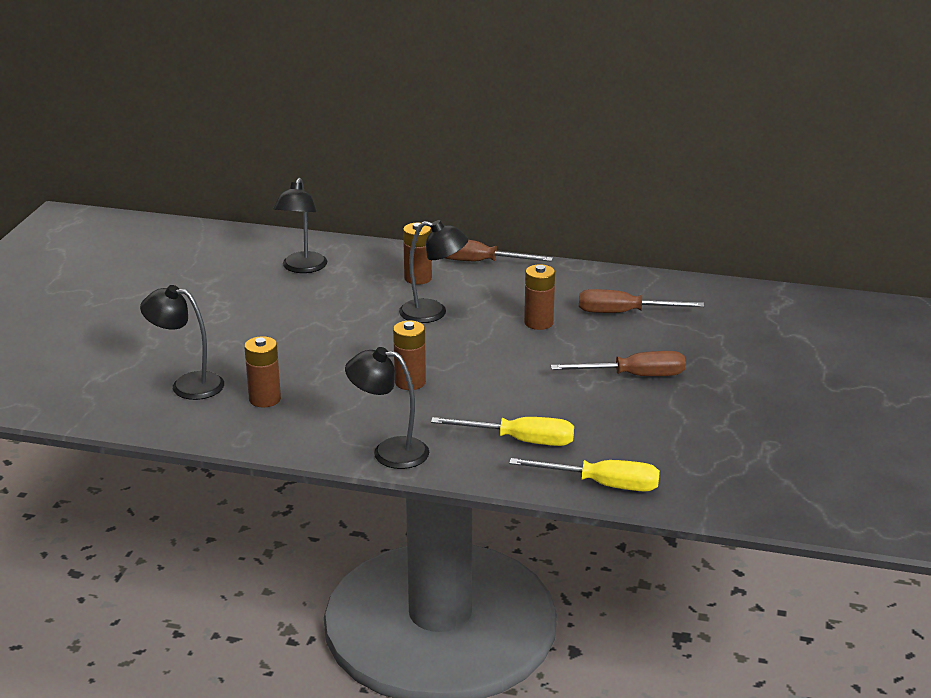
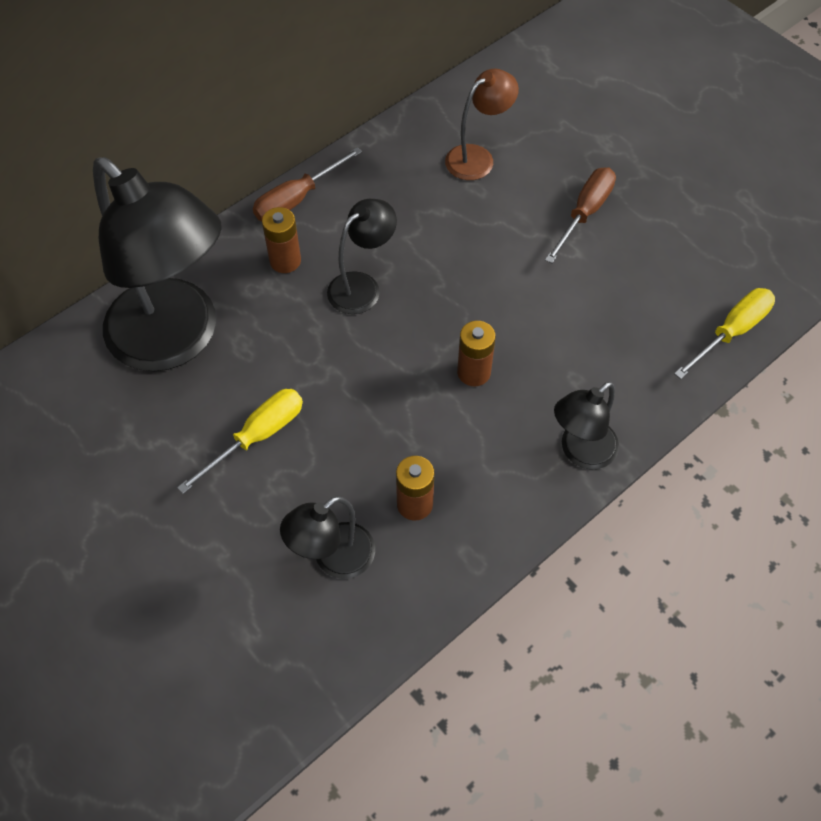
camera: 55 degrees left, 30 degrees up
(302, 268) = (176, 340): black lamp -> black lamp, size x2.11
(520, 441) = (629, 348): yellow screwdriver -> yellow screwdriver (257, 437)
(538, 323) = (445, 222): brown battery -> none
(624, 313) = (477, 157): brown screwdriver -> brown lamp

